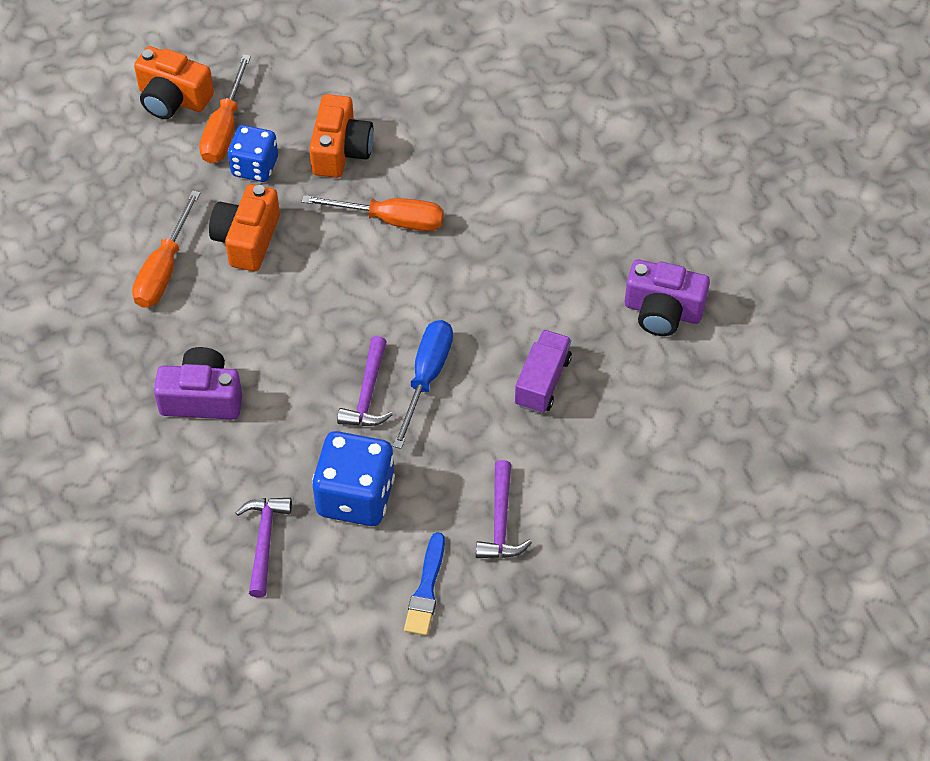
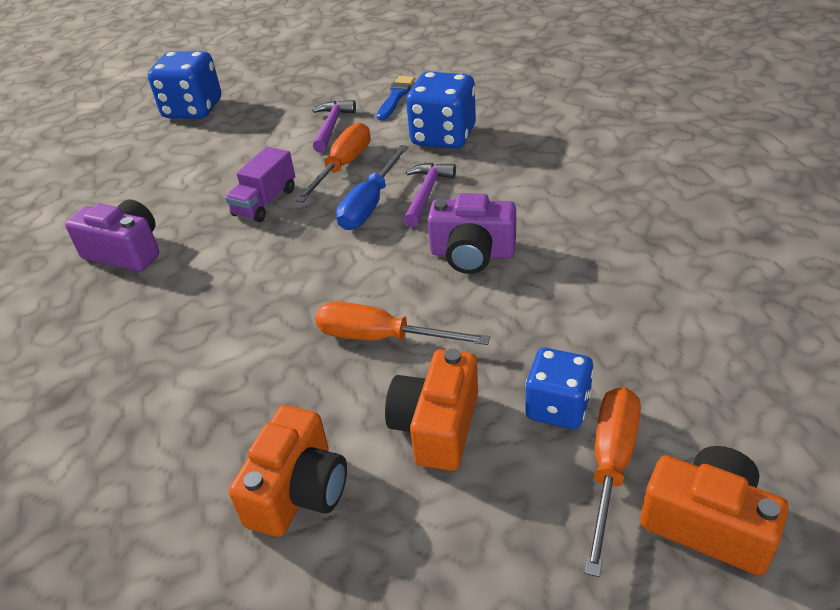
camera: 170 degrees left, 15 degrees down
(164, 269) = (652, 290): orange screwdriver -> orange screwdriver (343, 166)
(202, 398) = (584, 190): purple camera -> purple camera (472, 254)
(247, 239) = (557, 319): orange camera -> orange camera (298, 491)
(264, 541) = (517, 114): purple hammer -> none
(708, 569) = (193, 109): none -> blue dice

